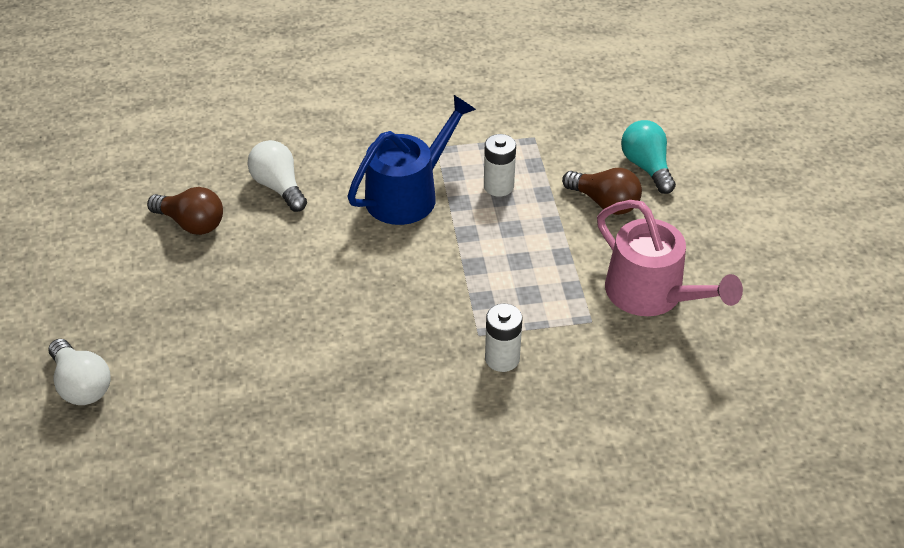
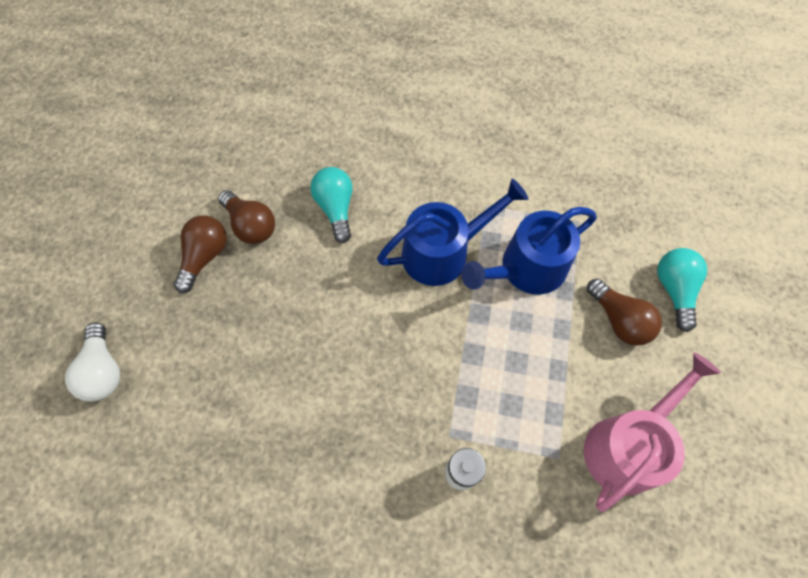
camera: 20 degrees right, 20 degrees up
(152, 262) = (205, 256): none -> brown light bulb
(279, 187) = (336, 208): white light bulb -> turquoise light bulb
(498, 186) = (527, 269): white battery -> blue watering can
(651, 294) = (627, 446): pink watering can -> pink watering can turned 120 degrees counterclockwise

